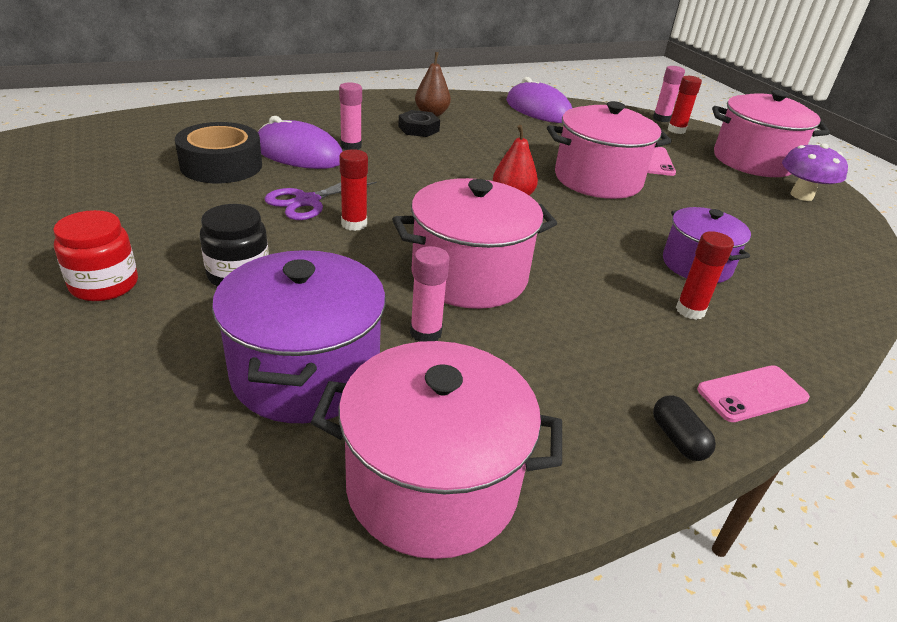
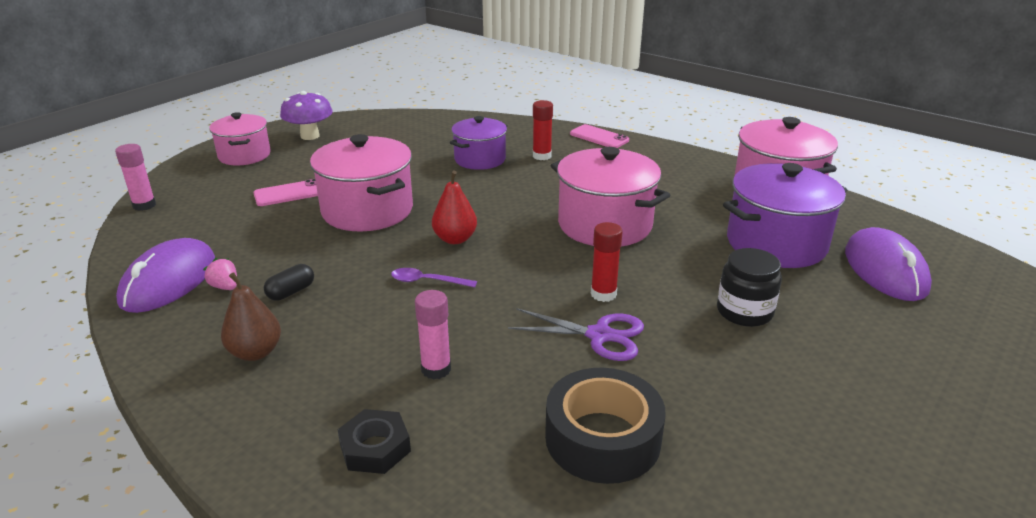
camera: 115 degrees left, 5 degrees down
(104, 284) = (852, 365): red jar -> none
(299, 153) = (501, 397): purple mouse -> purple mouse (885, 270)
(418, 129) = (325, 343): black nut -> black nut (375, 448)
(426, 333) = (686, 221): pink glue stick -> none
(455, 170) = (427, 281): none -> purple spoon
(515, 119) = (225, 287): none -> pink strawberry
(676, 130) = (181, 194): red glue stick -> none
(678, 439) = (659, 148): black capsule -> black capsule (291, 292)
(753, 161) = (244, 155): pink pot -> pink pot, size x0.64

